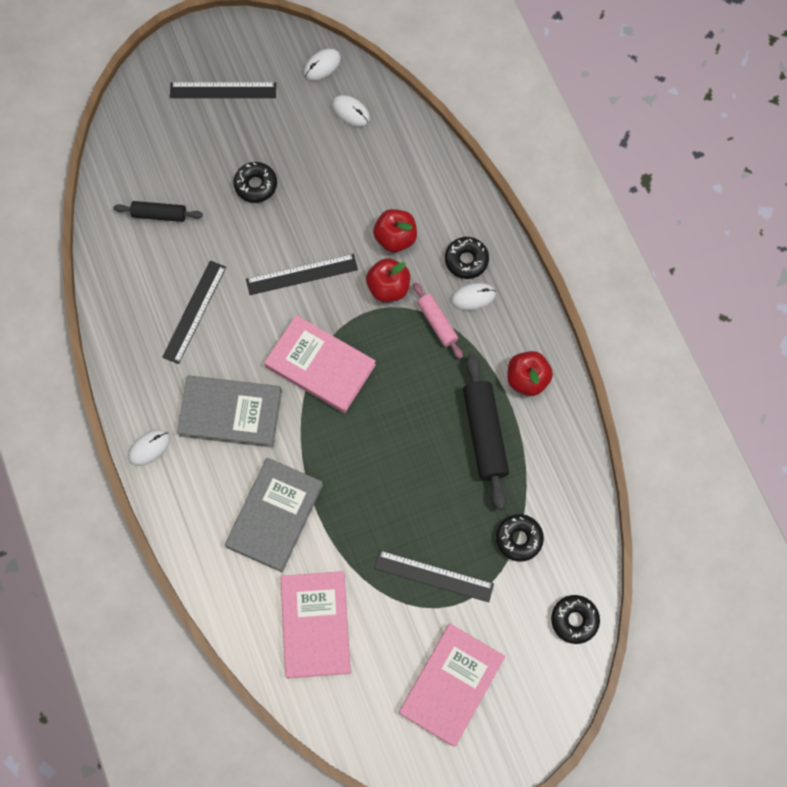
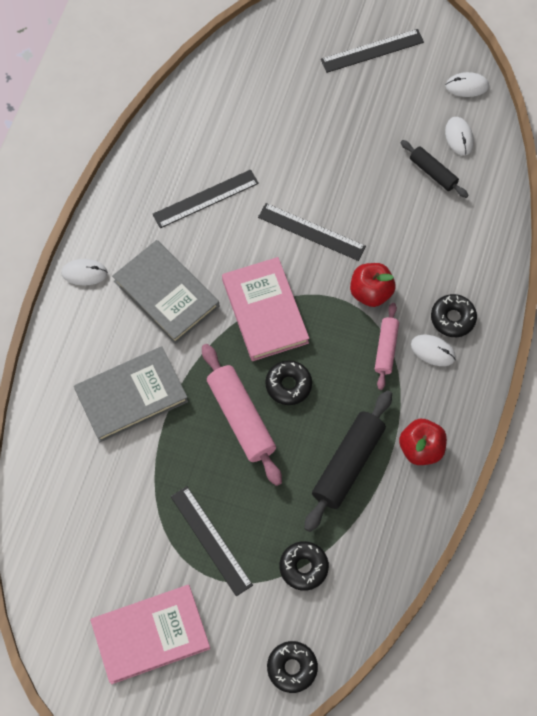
camera: 40 degrees right, 5 degrees down
(159, 214) = (242, 108): black rolling pin -> black rolling pin (433, 172)
(223, 90) = (372, 50): black ruler -> black ruler turned 60 degrees counterclockwise
(256, 185) = (335, 139): black donut -> black donut (288, 385)
(315, 625) = (89, 502): pink book -> none
(375, 464) = (241, 418): none -> pink rolling pin
(395, 238) = (410, 259): red apple -> none

